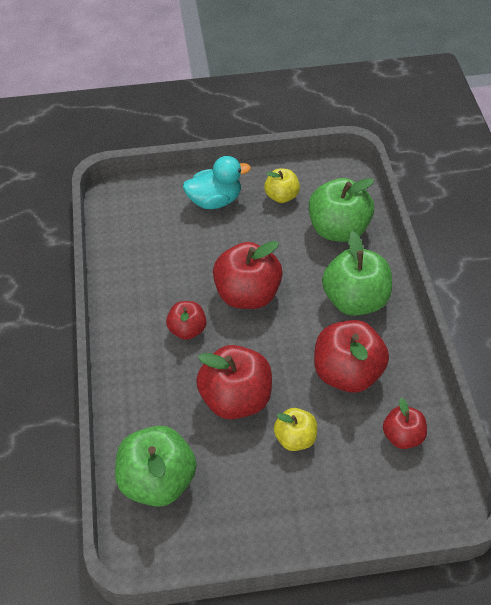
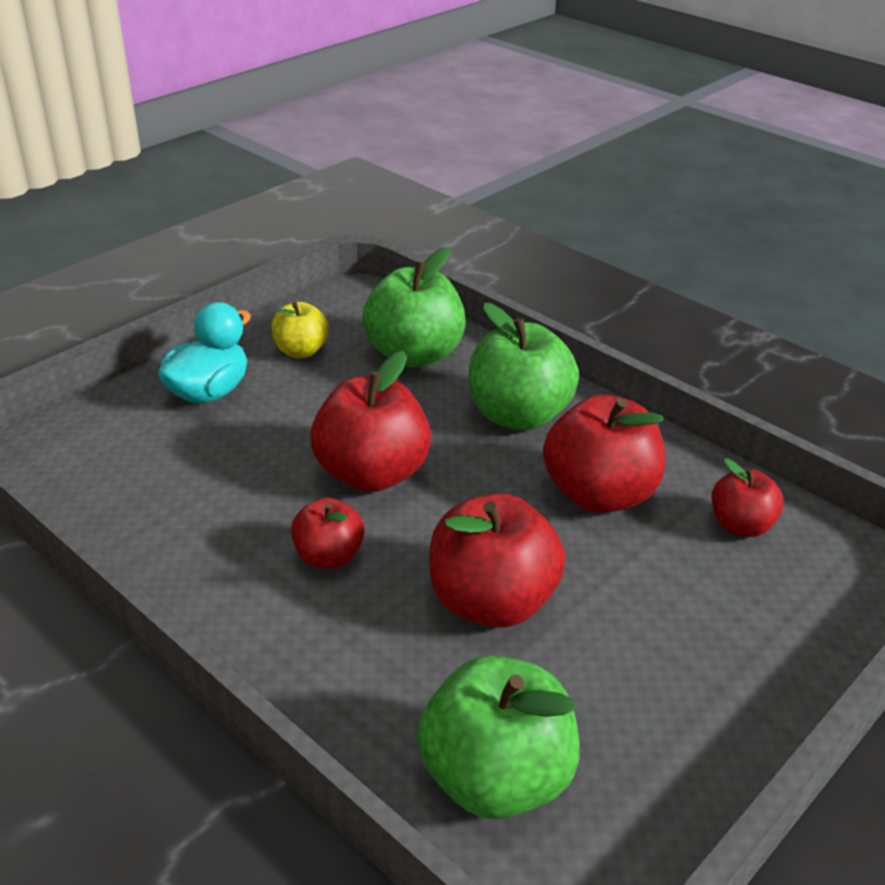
camera: 40 degrees left, 15 degrees down
(295, 438) = (622, 603): yellow apple -> none

